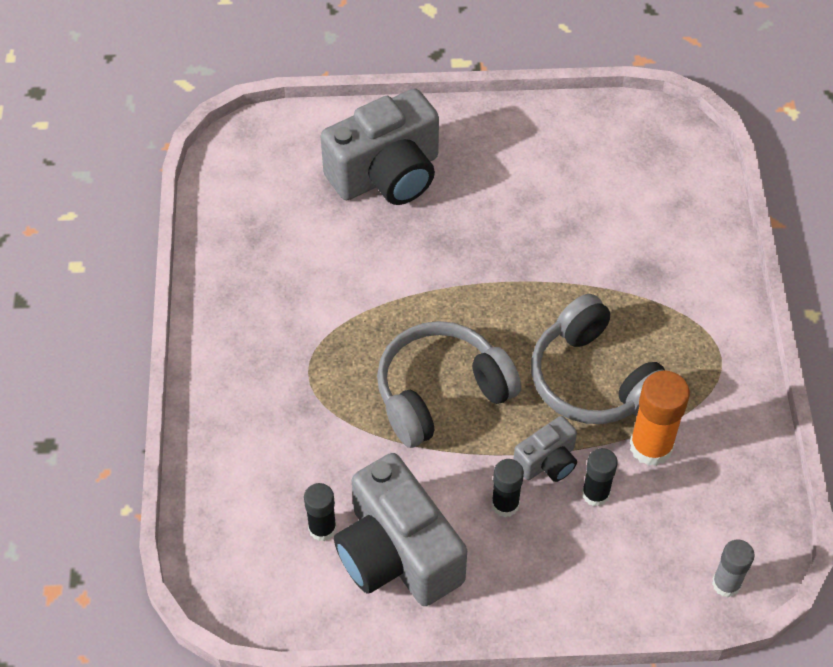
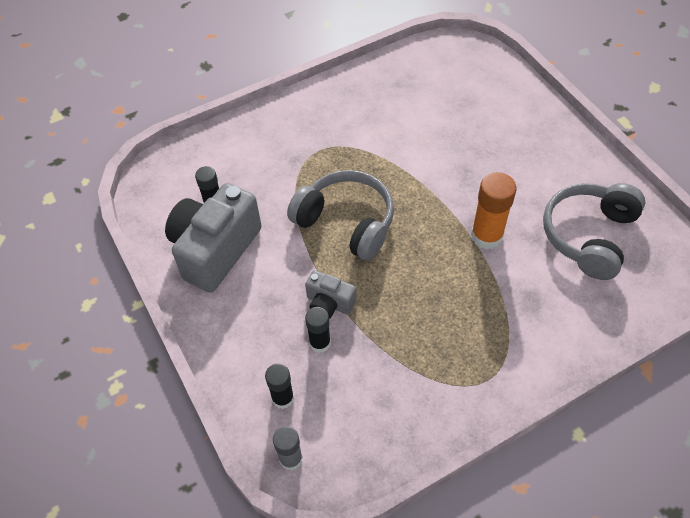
camera: 65 degrees right, 0 degrees up
(387, 174) = (496, 122): grey camera -> none
(505, 504) = (282, 293): black glue stick -> black glue stick (283, 398)
(593, 379) = (413, 304): grey headphones -> grey headphones (589, 236)
(651, 447) = (379, 363): orange glue stick -> orange glue stick (486, 236)

